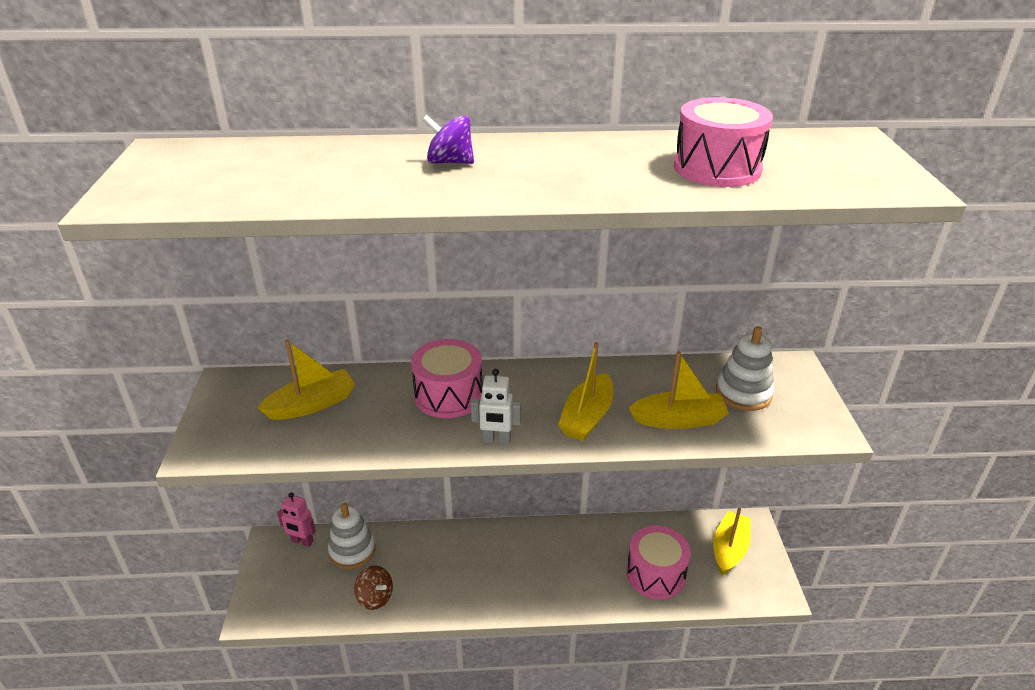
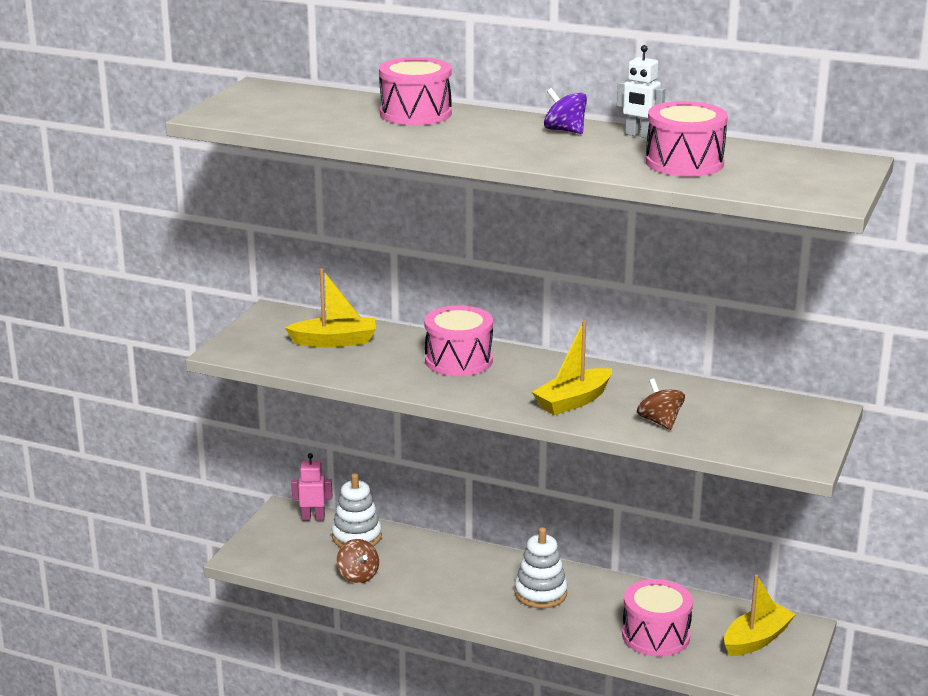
camera: 25 degrees right, 10 degrees down
(302, 541) = (313, 518): pink robot -> pink robot turned 135 degrees clockwise
(375, 155) = (415, 113): none -> pink drum
(450, 162) = (469, 126): purple spinning top -> purple spinning top (565, 130)
(496, 440) = (476, 398): white robot -> white robot (639, 135)
(678, 420) = (659, 421): yellow boat -> brown spinning top
(743, 393) = (746, 418): white stacking toy -> white stacking toy (540, 593)

